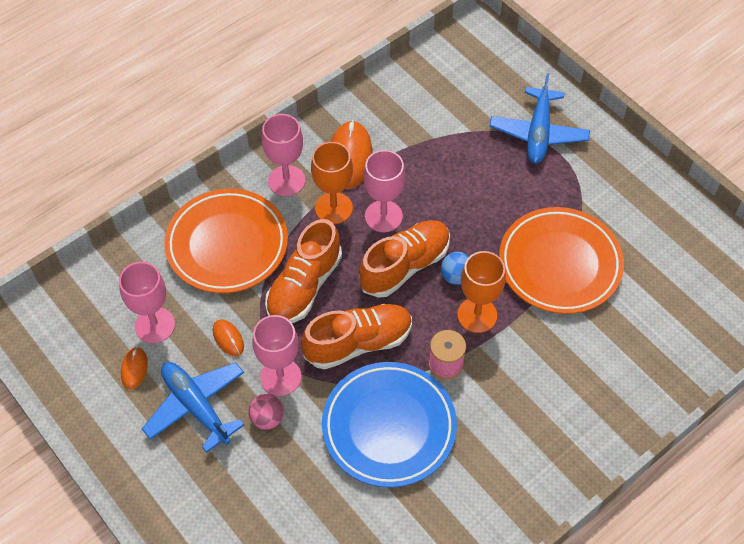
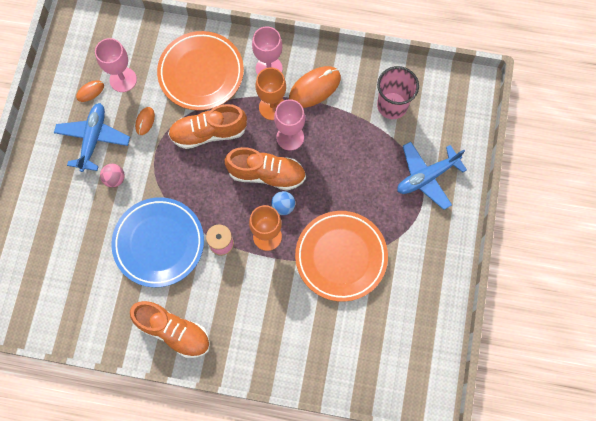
camera: 50 degrees right, 15 degrees up
(280, 377) = (144, 165): pink goblet -> none
(358, 343) = (197, 188): orange shoe -> orange shoe (173, 331)
(434, 107) = (392, 105): none -> pink cup

